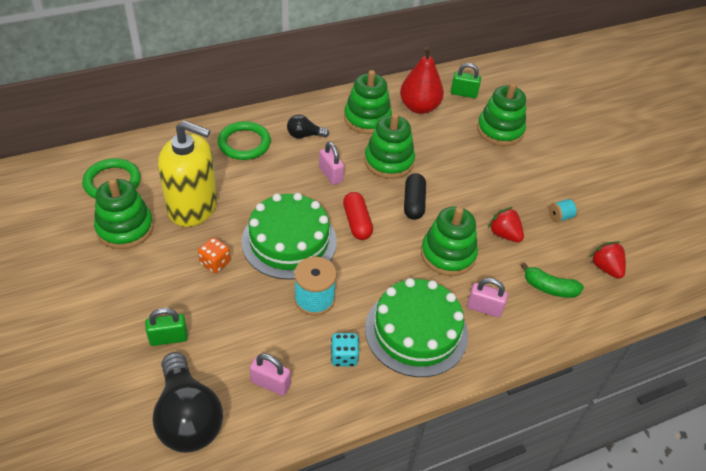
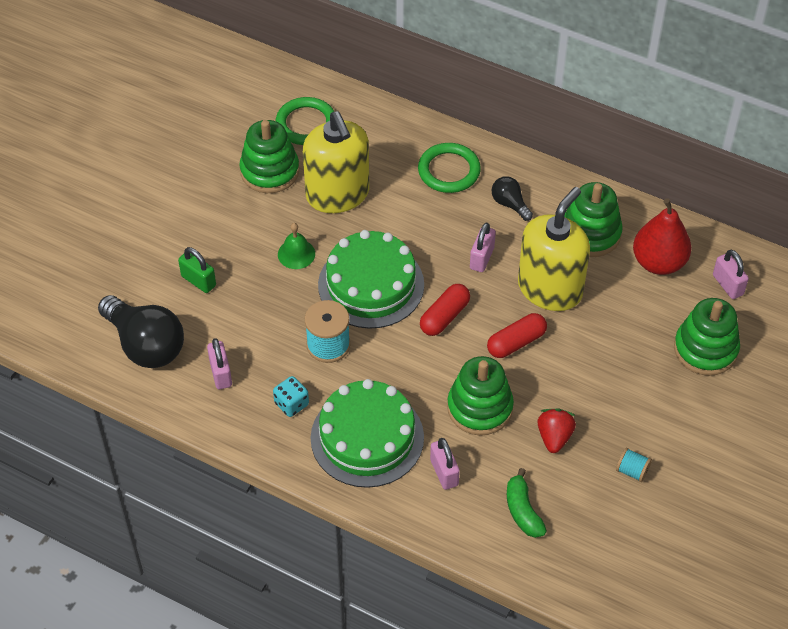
camera: 55 degrees right, 5 degrees up
(188, 417) = (145, 345): black light bulb -> black light bulb turned 75 degrees counterclockwise
(215, 263) = (296, 254): orange dice -> green bell
(389, 161) = (550, 289): green stacking toy -> yellow soap dispenser
(413, 203) = (516, 342): black capsule -> red capsule
(463, 93) = (727, 285): green padlock -> pink padlock
(605, 268) = (600, 545): red strawberry -> none

